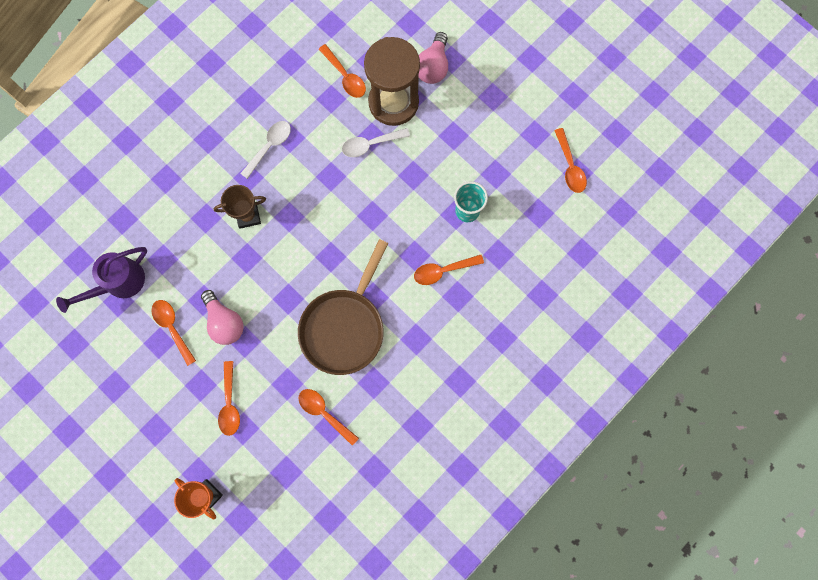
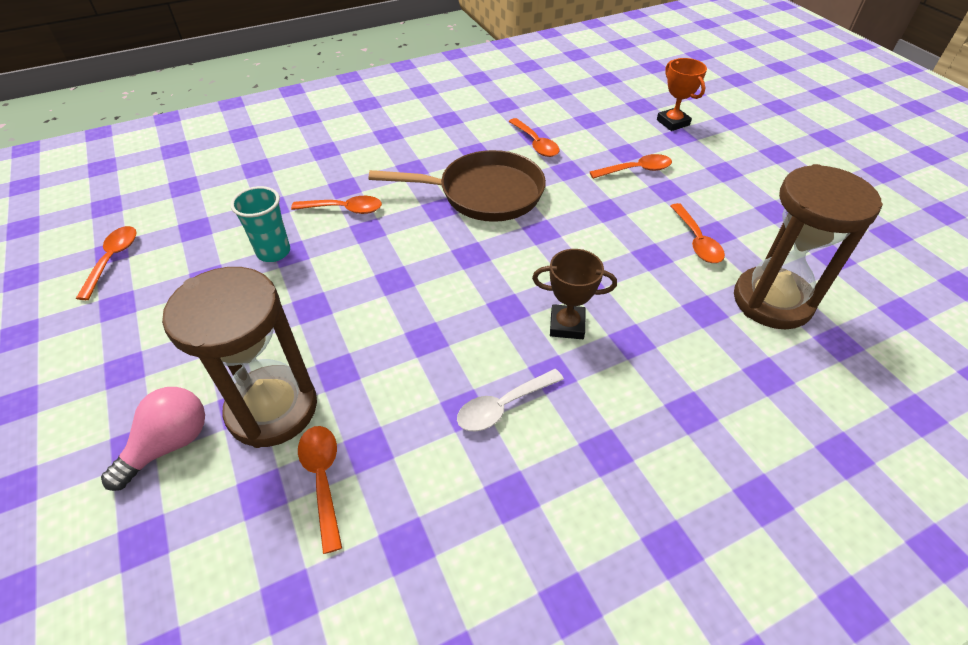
camera: 160 degrees left, 30 degrees down
(118, 283) = (772, 301): purple watering can -> brown hourglass
(224, 322) = (627, 230): pink light bulb -> none
(229, 403) = (636, 170): orange spoon -> orange spoon turned 60 degrees clockwise
(344, 327) = (484, 194): brown pan -> brown pan turned 45 degrees clockwise
(370, 144) = (345, 361): white spoon -> none

